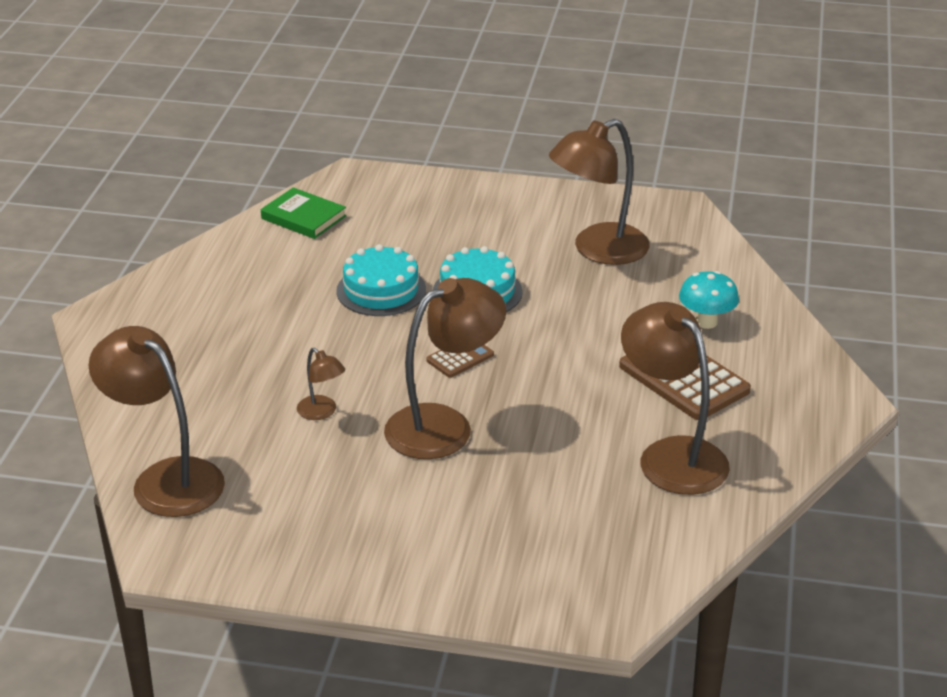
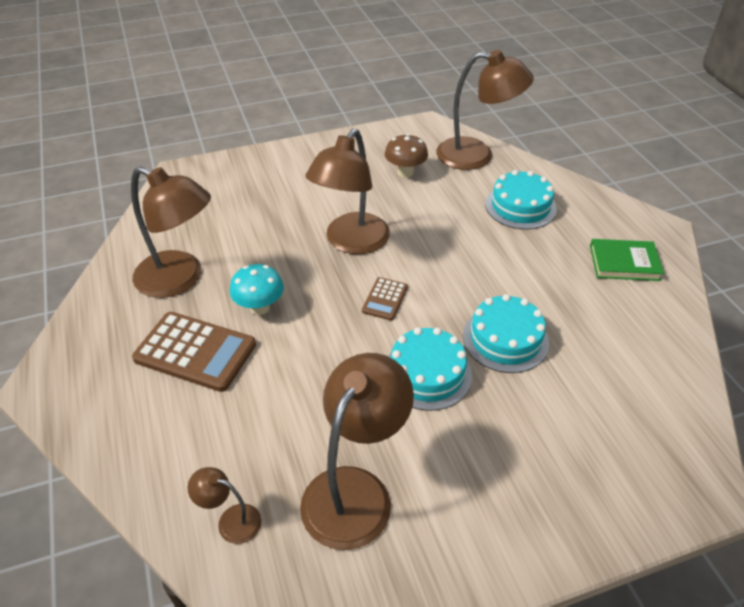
camera: 150 degrees right, 10 degrees up
(205, 393) = (520, 206): none -> turquoise cake
(288, 491) = (405, 172): none -> brown mushroom
(303, 217) = (665, 397): green book -> green book (624, 263)
(322, 412) = (436, 221): brown lamp -> brown lamp (231, 520)
(706, 322) = (197, 429): turquoise mushroom -> turquoise mushroom (260, 307)

